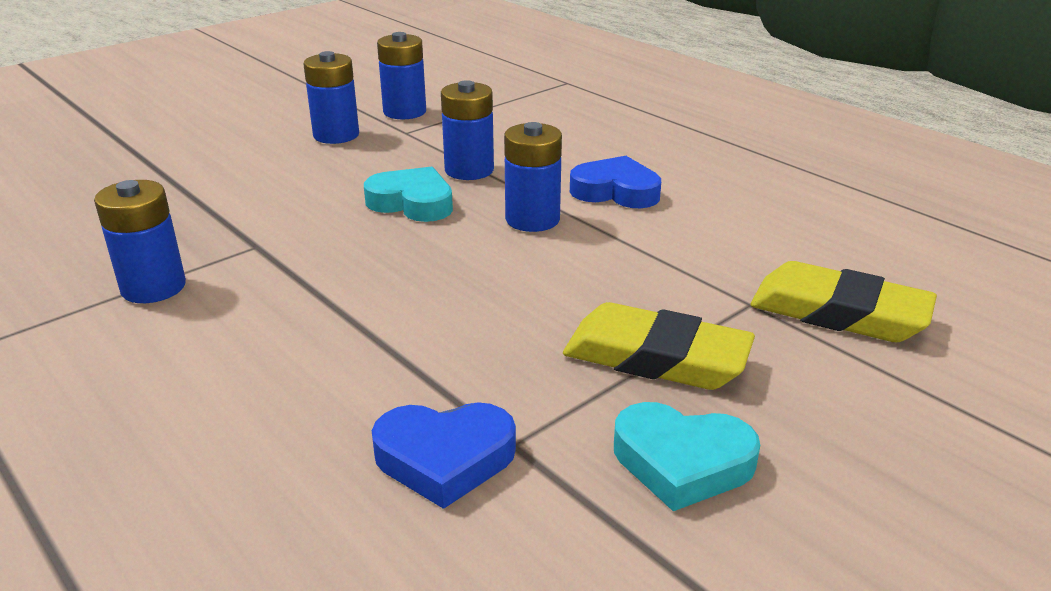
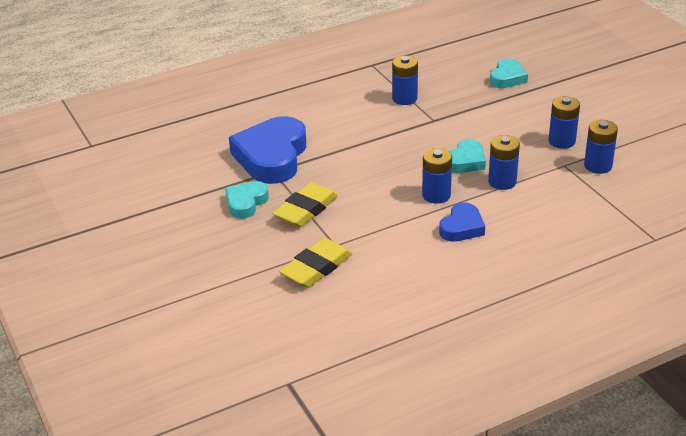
camera: 105 degrees right, 5 degrees up
(97, 186) = (507, 78): none -> turquoise heart
(445, 458) = (272, 157): blue heart -> blue heart, size x1.89

